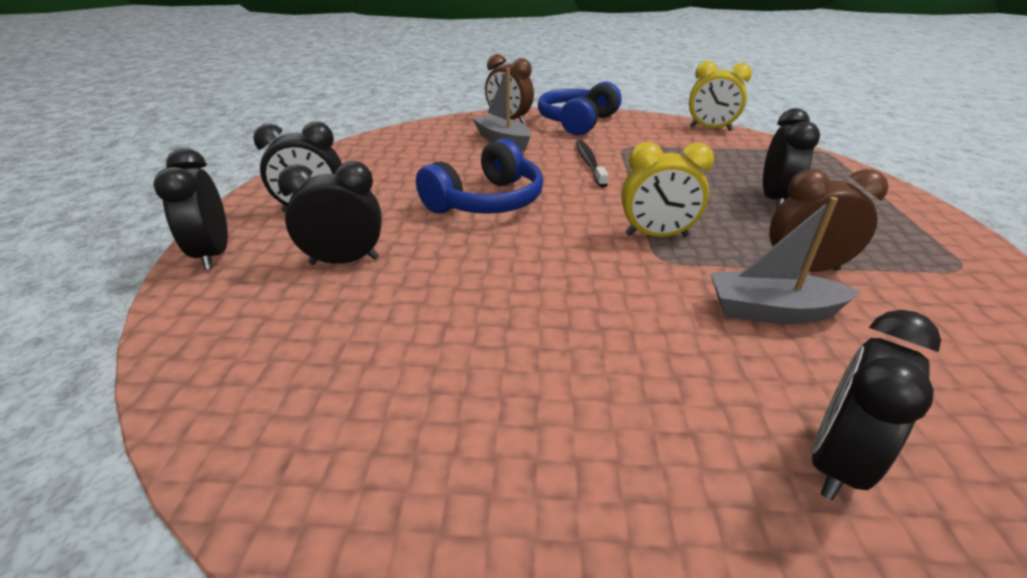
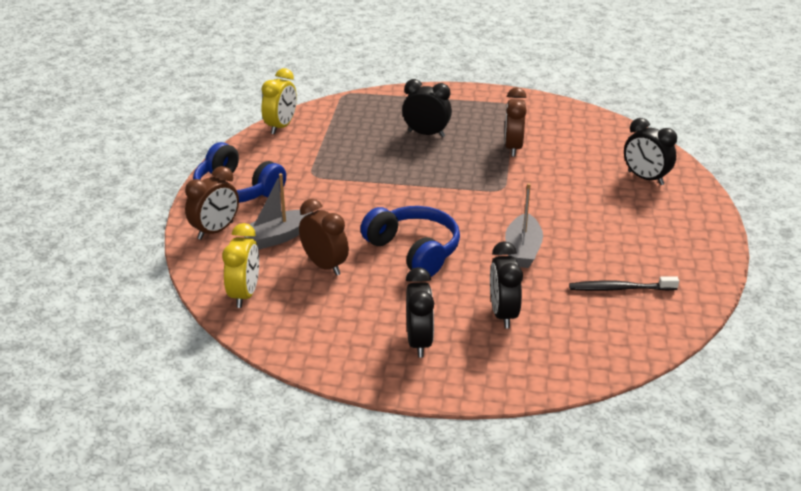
camera: 85 degrees left, 0 degrees up
(213, 254) = (492, 383): black clock -> none
(456, 161) = (325, 265): none -> brown clock
(589, 163) = (346, 196): black toothbrush -> black toothbrush (620, 288)
(656, 235) = (473, 186): yellow clock -> yellow clock (245, 294)
(771, 311) = (552, 167): grey boat -> grey boat (522, 250)

